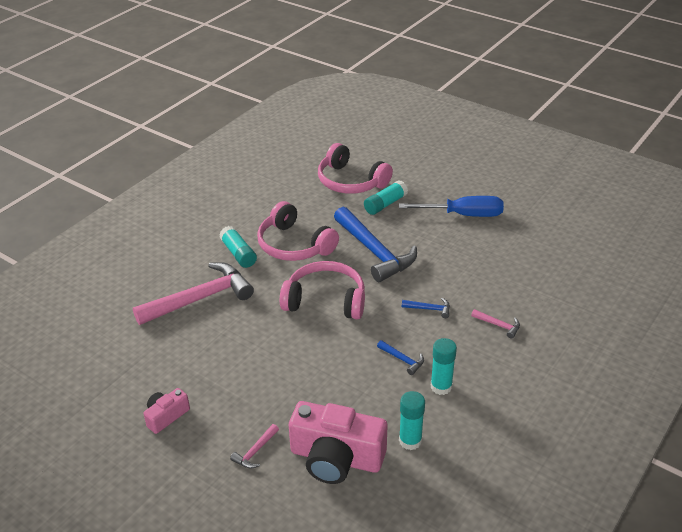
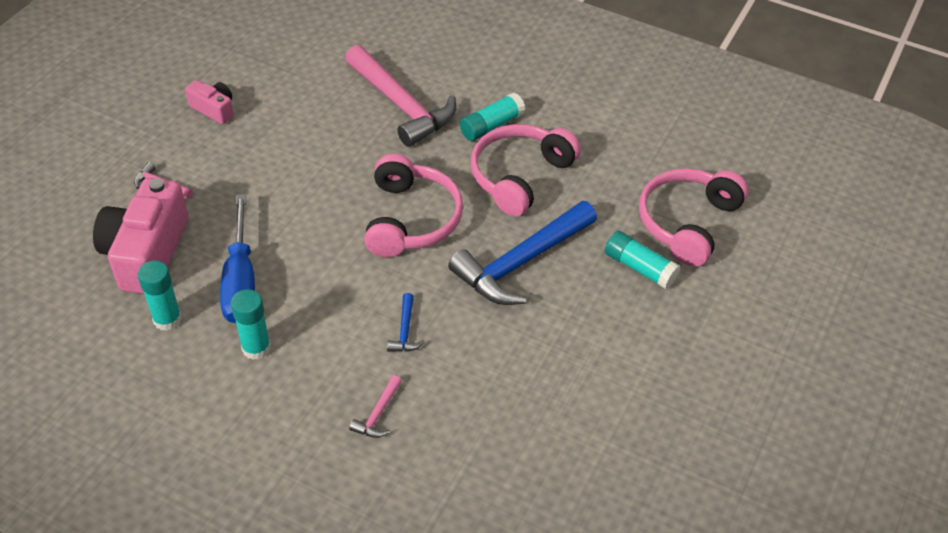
camera: 80 degrees right, 10 degrees up
(402, 359) = (304, 305): blue hammer -> none
(463, 215) = (638, 369): blue screwdriver -> blue screwdriver (241, 281)

